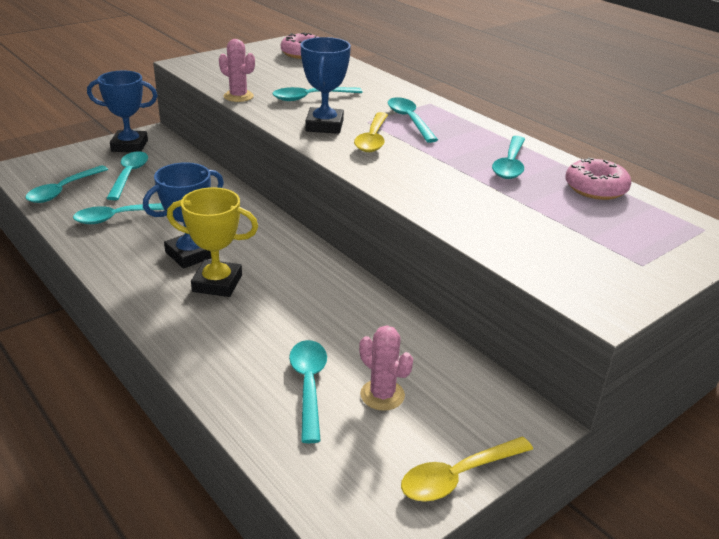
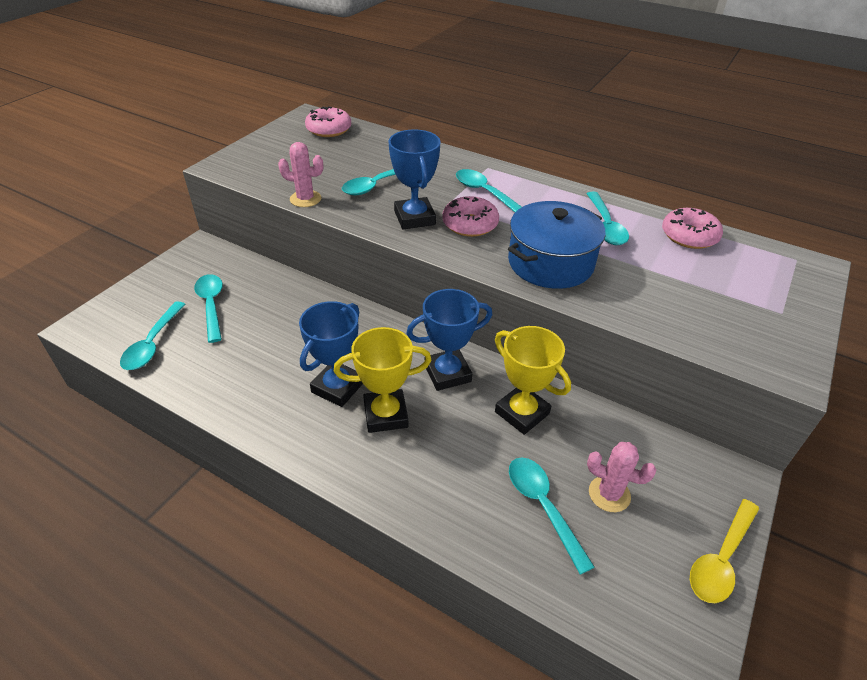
camera: 20 degrees left, 10 degrees up
(119, 217) = (236, 362): turquoise spoon -> none
(129, 146) = (187, 267): blue trophy -> blue trophy (447, 373)
(346, 313) = (522, 413): none -> yellow trophy
(373, 139) = (470, 224): yellow spoon -> pink donut
(426, 180) = (550, 263): none -> blue pot

